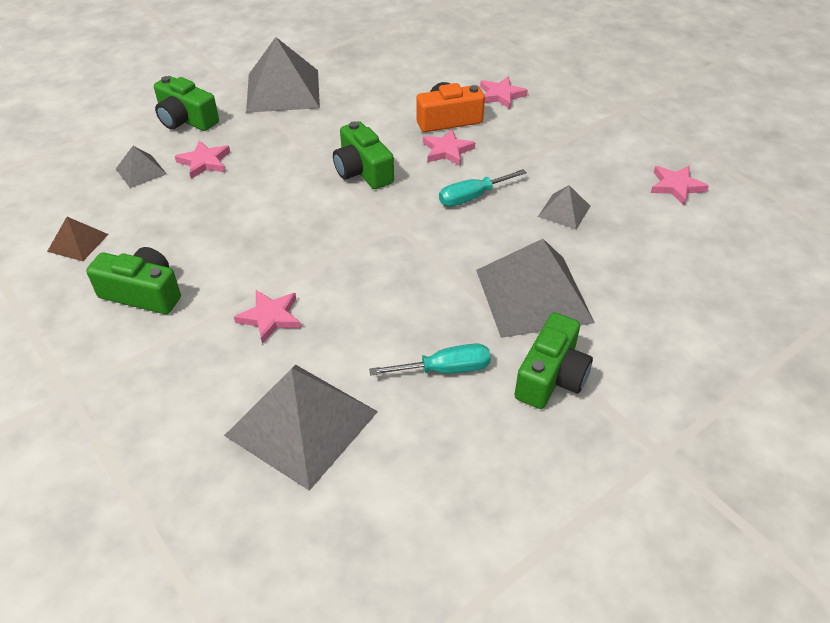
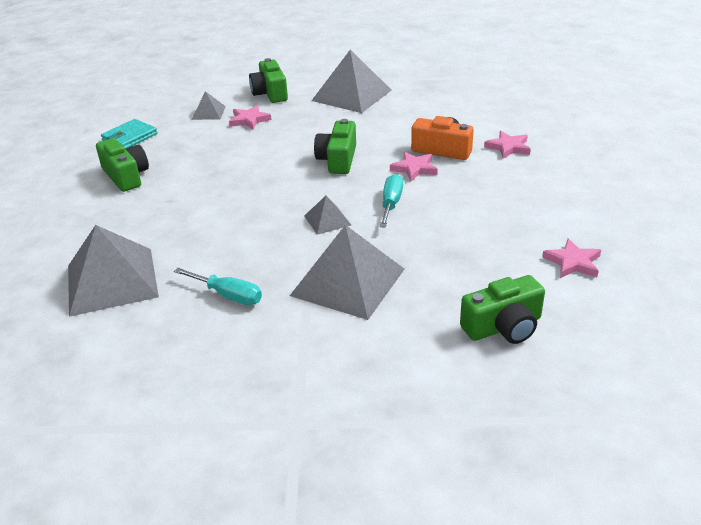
camera: 40 degrees right, 10 degrees down
(78, 242) = (130, 137): brown pyramid -> turquoise wallet
(270, 317) = (171, 218): pink star -> none
(472, 197) = (391, 204): turquoise screwdriver -> turquoise screwdriver turned 90 degrees clockwise
(551, 376) = (289, 335): green camera -> green camera (503, 326)
(564, 211) = (449, 240): grey pyramid -> grey pyramid (327, 220)

